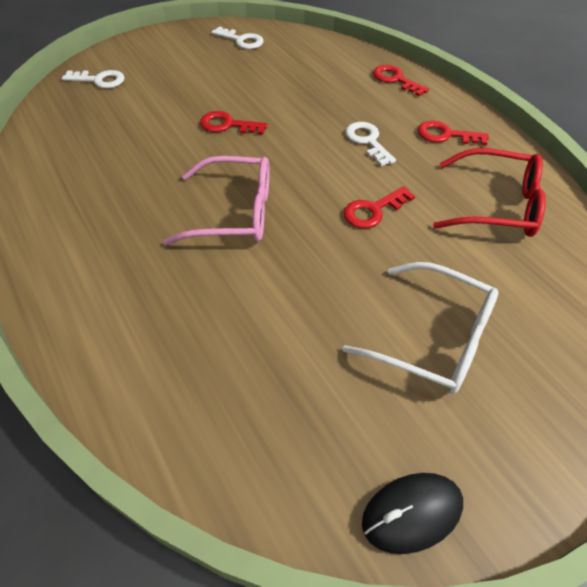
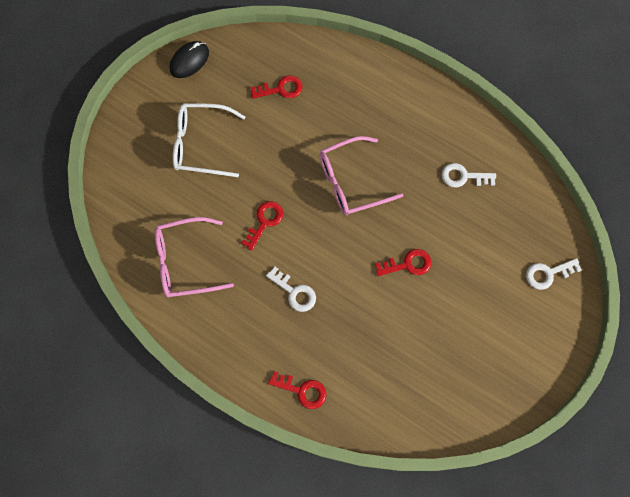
camera: 155 degrees right, 20 degrees up
(241, 40) = (472, 394): white key -> white key (463, 176)
(446, 135) = (238, 327): red key -> red key (281, 89)
(496, 205) = (185, 262): red glasses -> pink glasses

